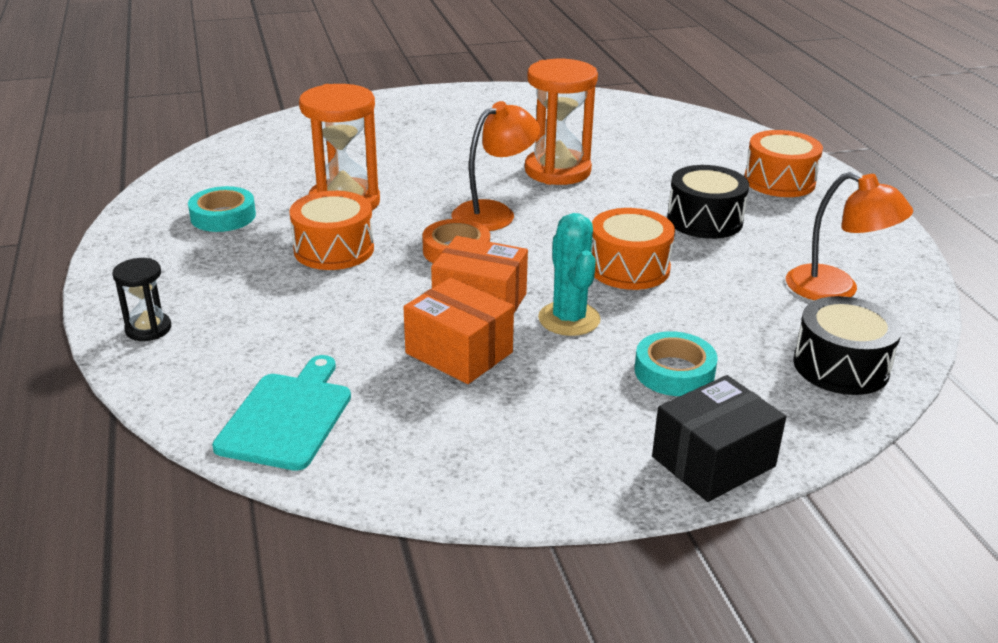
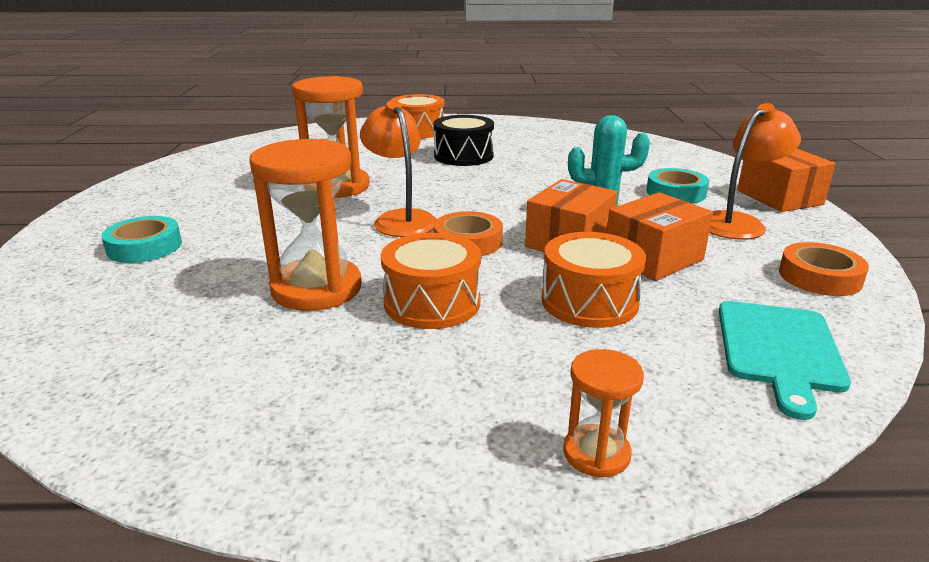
camera: 75 degrees left, 5 degrees down
(148, 329) = (596, 453): black hourglass -> orange hourglass
(223, 216) = (285, 380): turquoise tape -> turquoise tape (144, 247)
(287, 417) = (779, 350): turquoise cutting board -> turquoise cutting board turned 105 degrees counterclockwise
(450, 463) = (819, 277): none -> orange tape
(629, 268) = (527, 186): orange drum -> orange drum (589, 301)
(713, 461) = (779, 197): black box -> orange box
(836, 289) = (574, 142): orange lamp -> orange lamp (738, 223)
(841, 366) = (665, 155): black drum -> none

